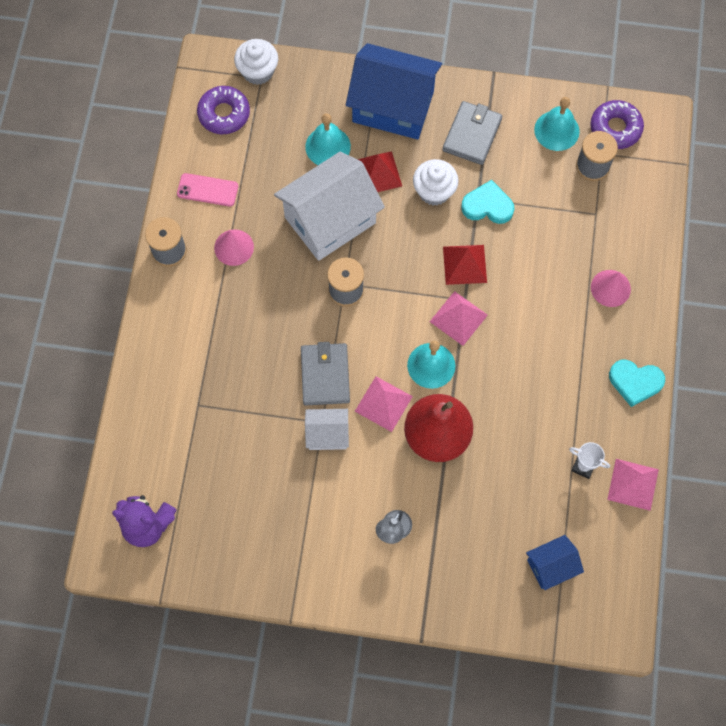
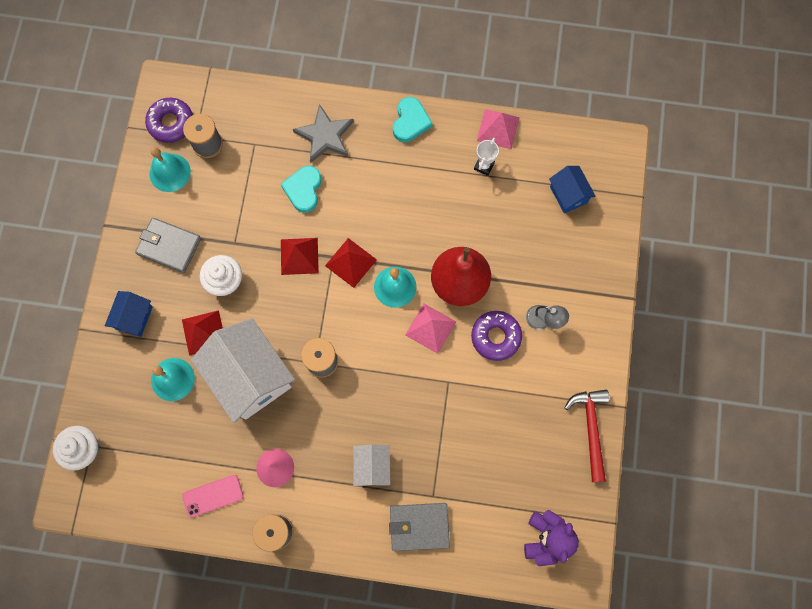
camera: 90 degrees left, 5 degrees up
(207, 190) = (213, 496): pink phone -> pink phone turned 60 degrees clockwise
(224, 114) = (129, 482): purple donut -> purple donut (495, 337)
(266, 579) = (590, 429): none -> red hammer
(325, 375) = (404, 379): grey wallet -> grey wallet (419, 526)
(327, 434) = (459, 377): white house -> white house (372, 466)
(393, 106) = (134, 318): blue house -> blue house, size x0.50
(458, 318) = (350, 262): pink pyramid -> red pyramid
(487, 206) = (242, 234): turquoise heart -> turquoise heart (303, 190)
(610, 288) = (325, 136): pink cone -> grey star

